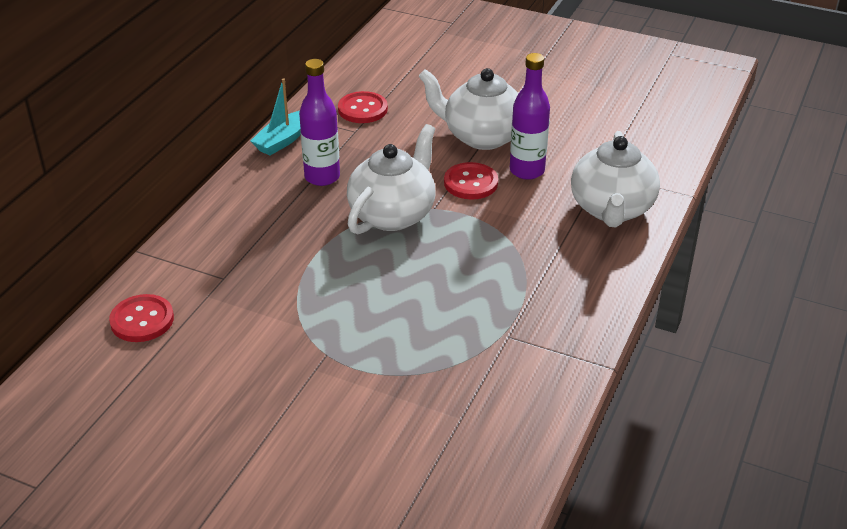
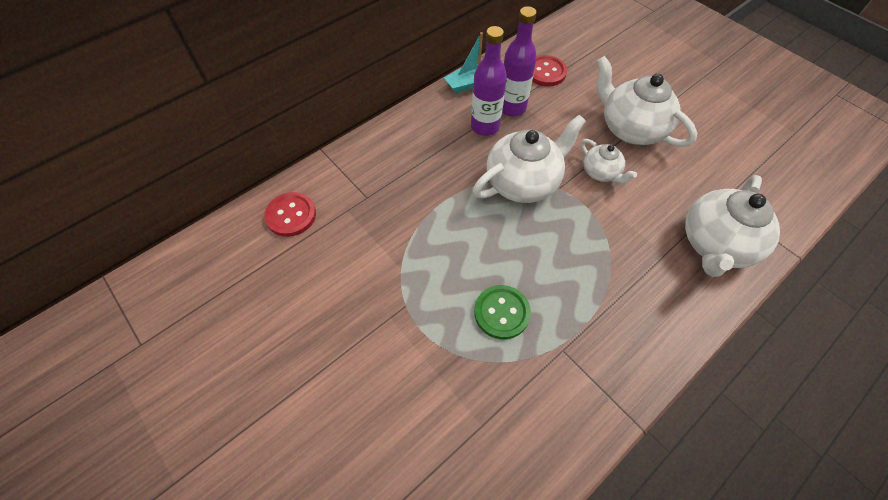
camera: 25 degrees right, 20 degrees up
(431, 327) = (501, 312): none -> green button
(470, 183) = (601, 172): red button -> white teapot
(527, 171) = (654, 176): purple bottle -> purple bottle (512, 108)

